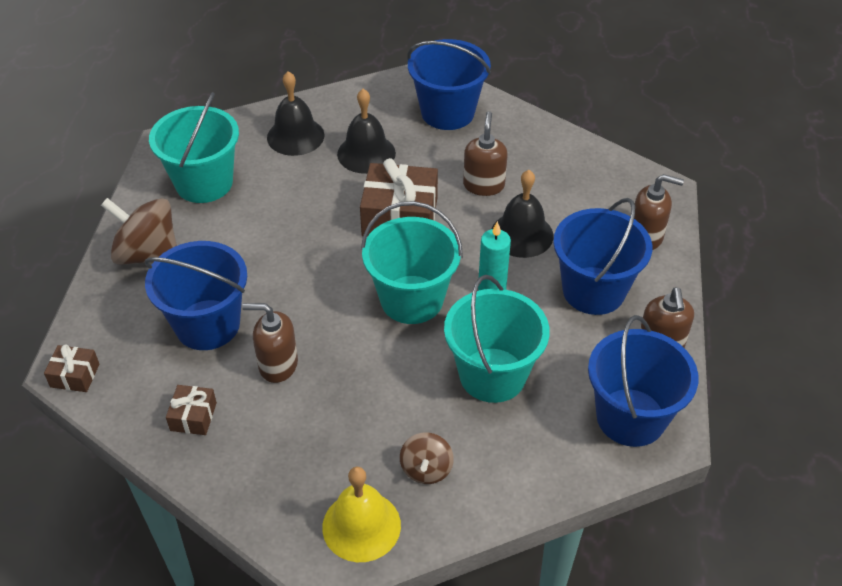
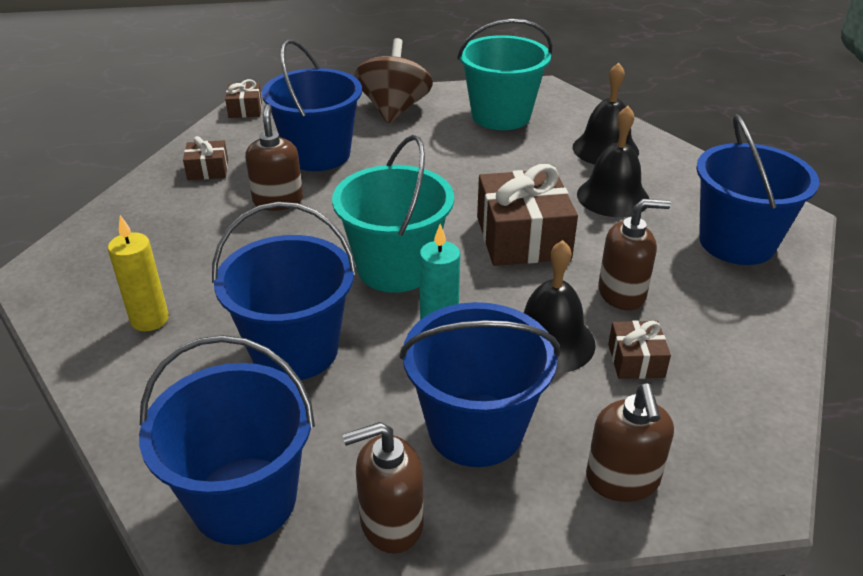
camera: 75 degrees right, 10 degrees down
(361, 526) = (78, 287): yellow bell -> none
(426, 469) = (149, 319): brown spinning top -> yellow candle
(492, 375) = (295, 350): turquoise bucket -> blue bucket
(551, 200) = (636, 360): none -> brown gift

